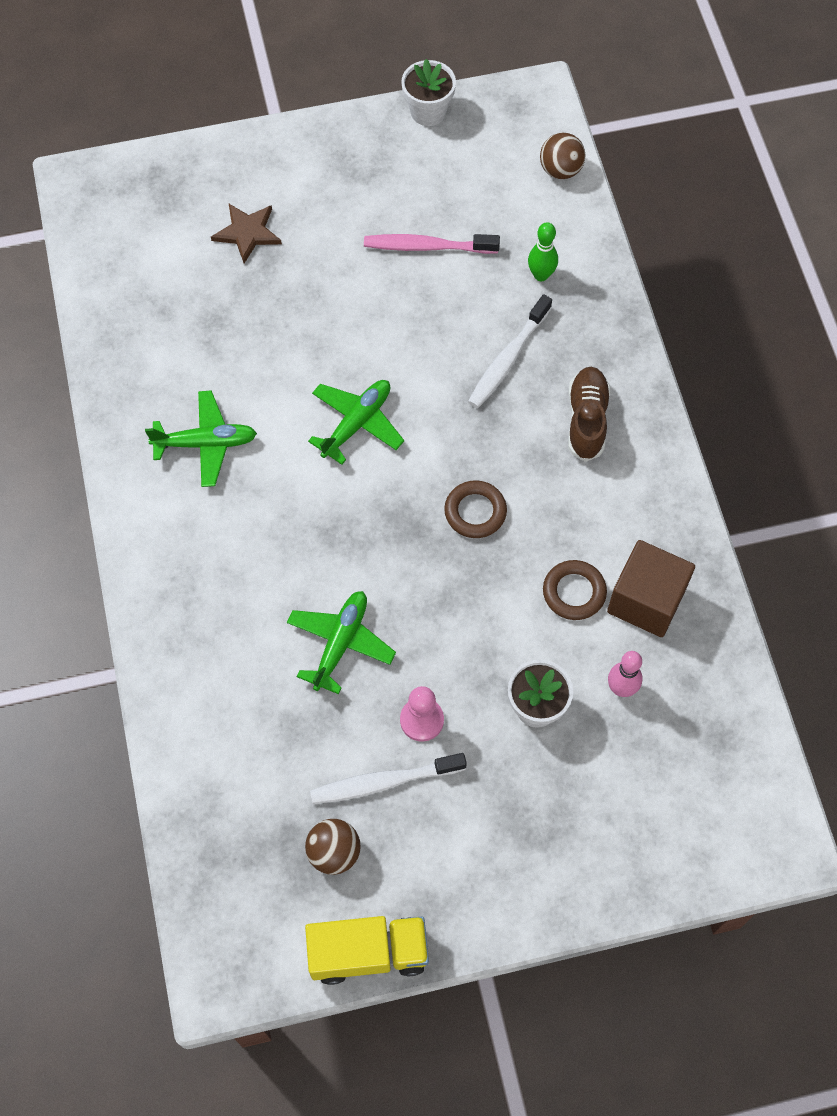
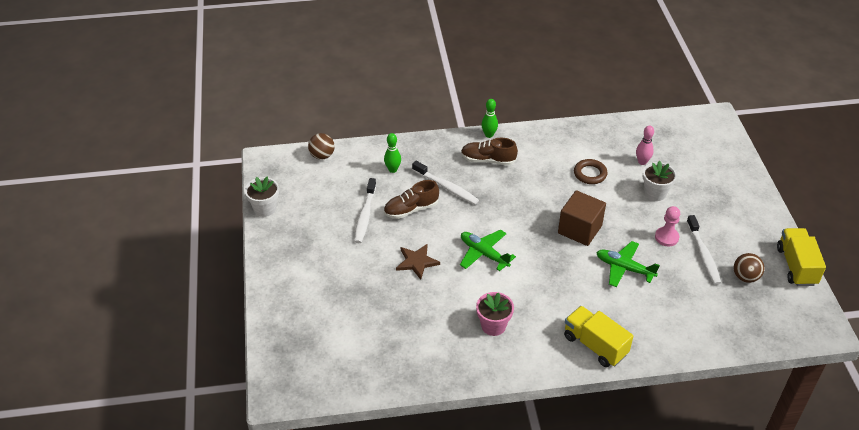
camera: 85 degrees left, 20 degrees down
(171, 591) = (595, 345): none -> yellow truck
(206, 443) = (493, 326): green plane -> pink flower pot
(247, 233) = (339, 300): brown star -> brown star (417, 262)
(427, 247) = (365, 215): pink toothbrush -> white toothbrush
(448, 310) = (411, 209): none -> brown shoe
(475, 512) = (543, 207): brown ring -> none
(646, 600) = (593, 149): brown cube -> brown cube (579, 229)
(656, 418) = (489, 135): none -> green bowling pin

